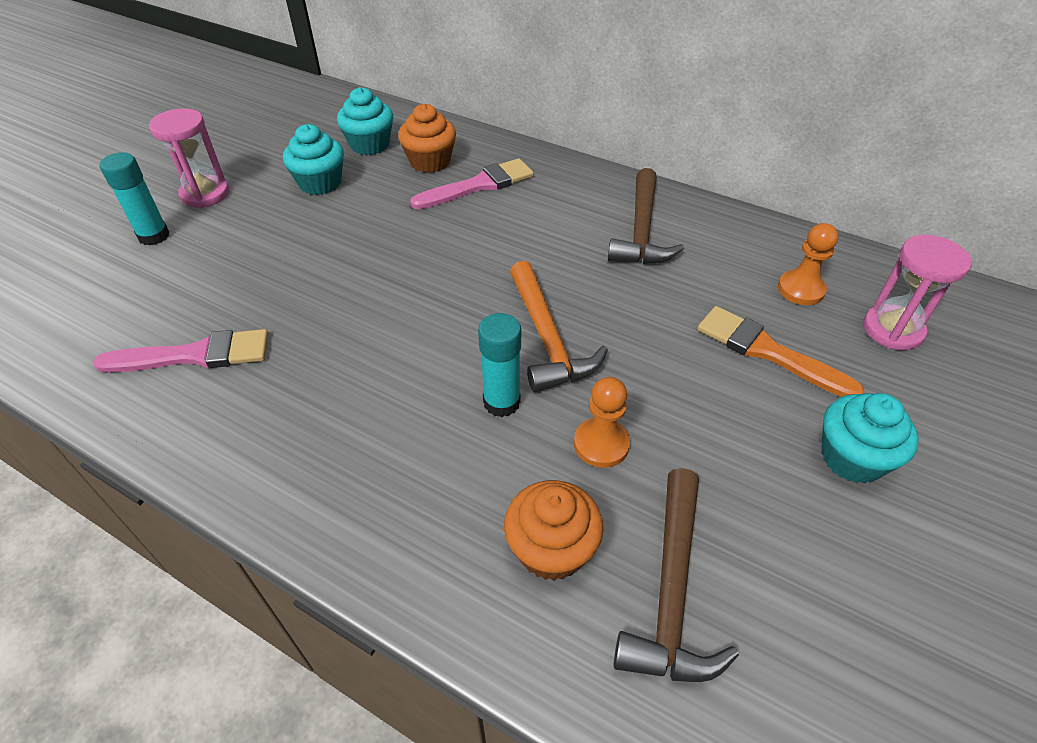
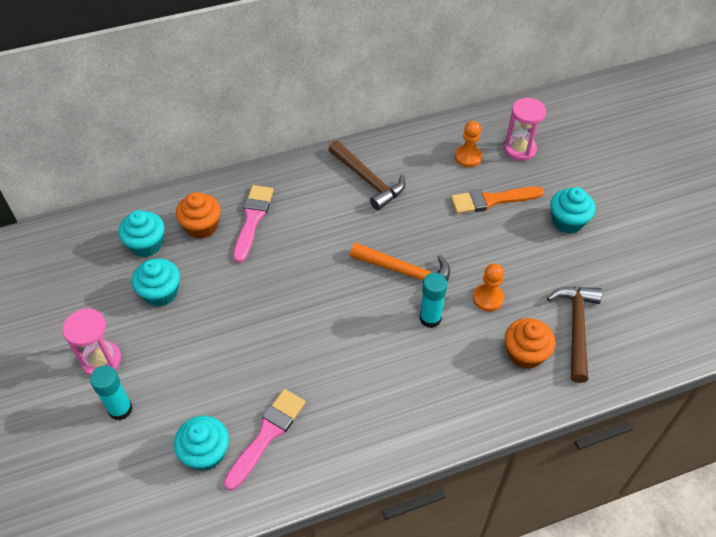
camera: 50 degrees left, 5 degrees up
(137, 322) = (206, 453): none -> turquoise cupcake
(671, 592) = (576, 327): brown hammer -> brown hammer turned 135 degrees counterclockwise

